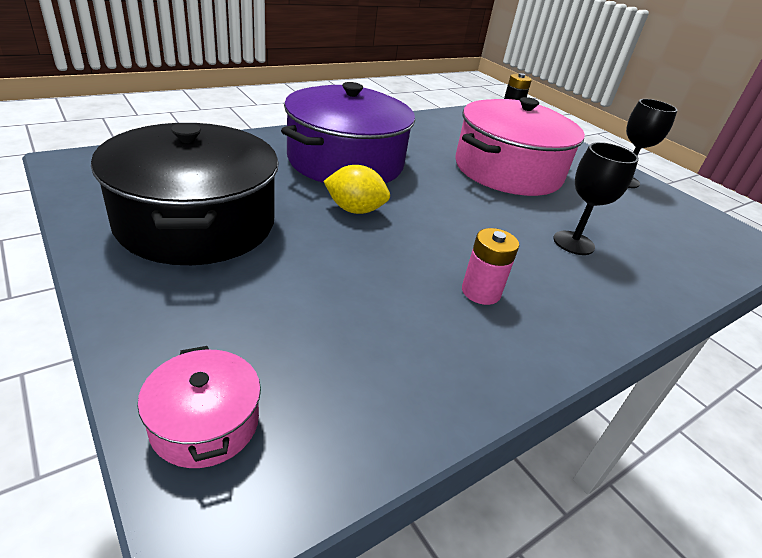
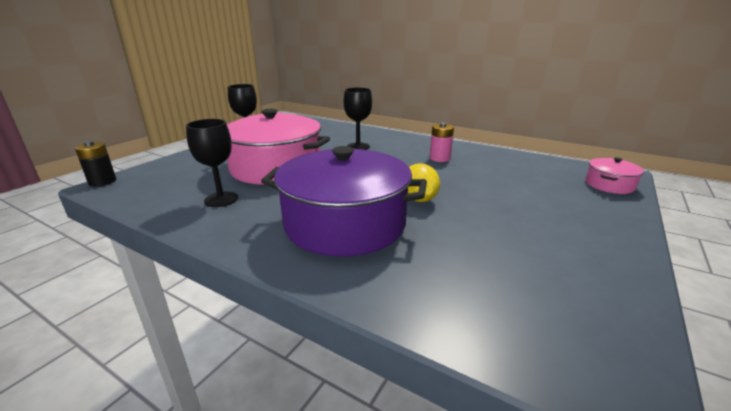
camera: 110 degrees left, 10 degrees down
(196, 222) = (538, 244): black pot -> none
(440, 135) = (221, 199): none -> black goblet

